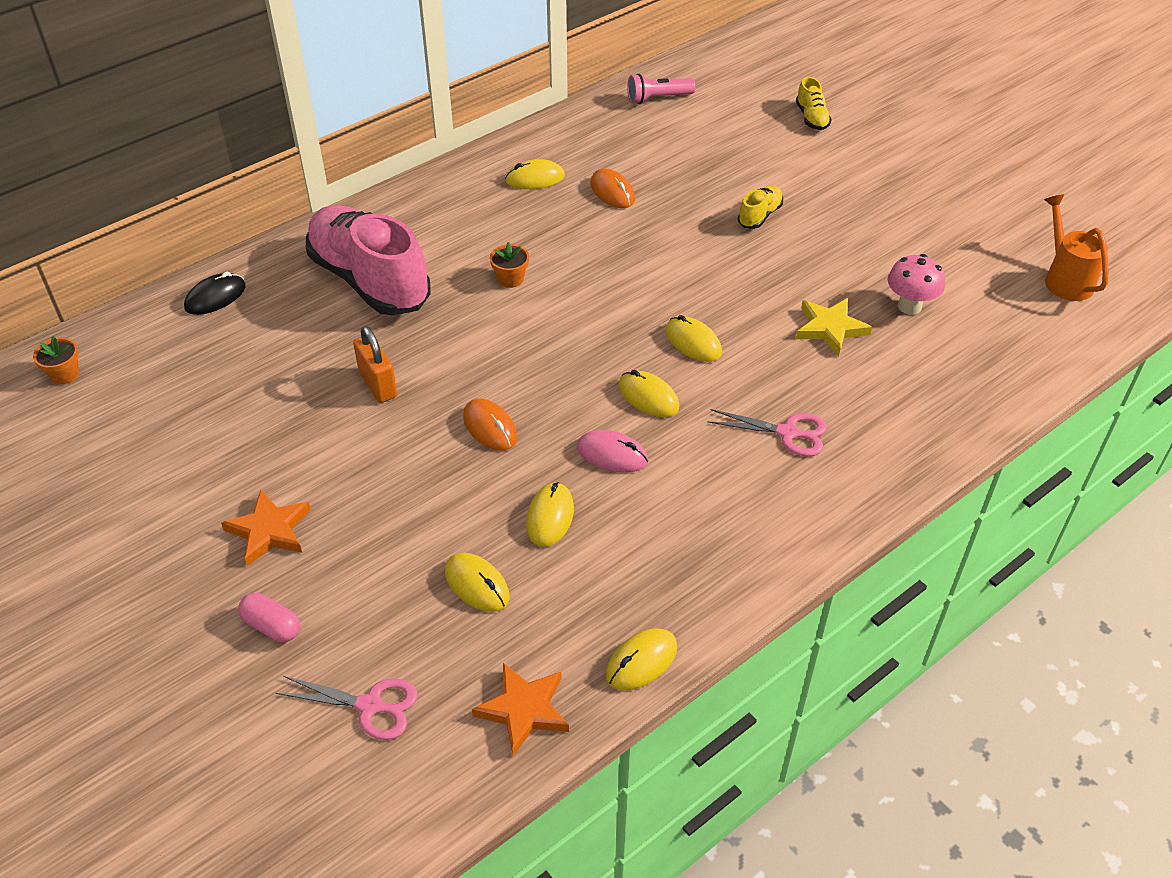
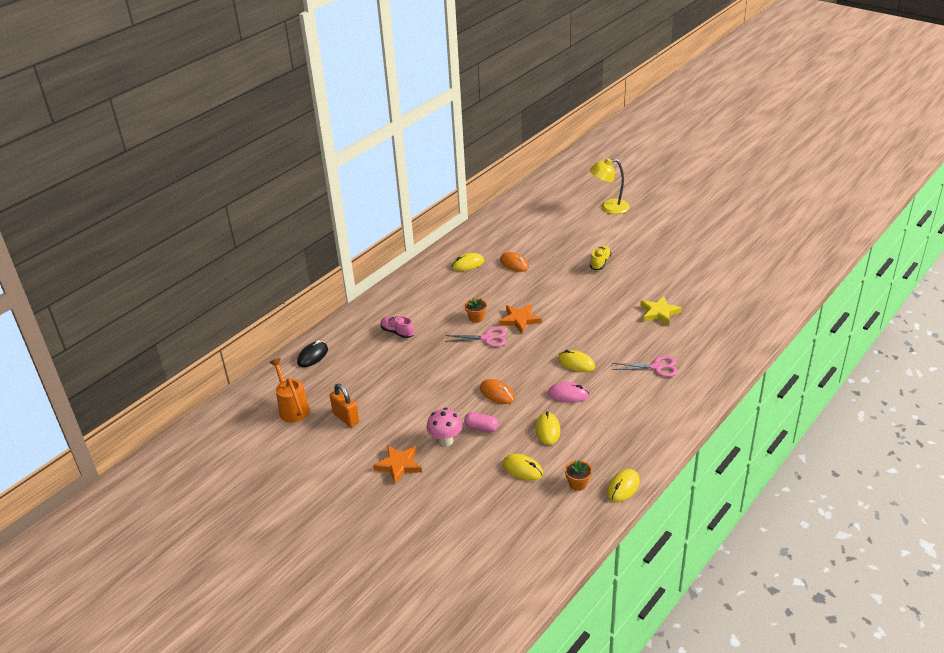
camera: 10 degrees left, 10 degrees down
(65, 374) = (244, 410): orange flower pot -> orange flower pot (578, 484)
(272, 626) = (421, 509): pink capsule -> pink capsule (481, 428)
(370, 280) = (397, 332): pink shoe -> pink shoe, size x0.41
(370, 706) = (491, 535): pink scissors -> pink scissors (487, 338)
(378, 384) = (426, 384): orange padlock -> orange padlock (346, 418)
(524, 710) = (572, 521): orange star -> orange star (520, 320)
(658, 98) = (519, 211): pink flashlight -> none
(693, 342) = (589, 332): yellow mouse -> none
(811, 118) = (609, 207): yellow shoe -> yellow lamp
(909, 306) = (697, 294): pink mushroom -> pink mushroom (445, 440)
(1065, 279) = (772, 267): orange watering can -> orange watering can (292, 408)

